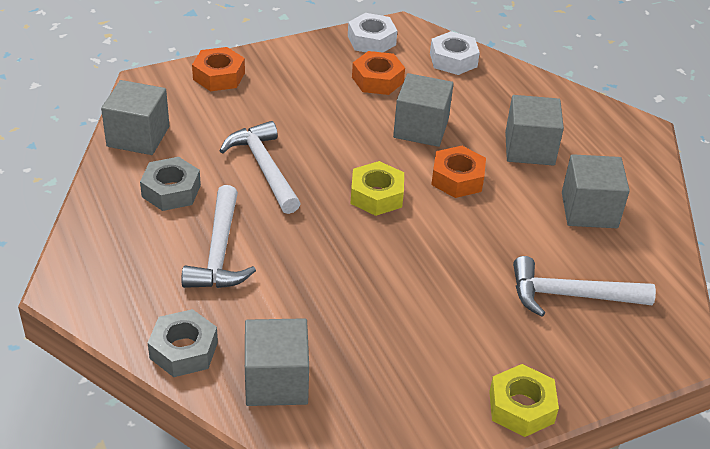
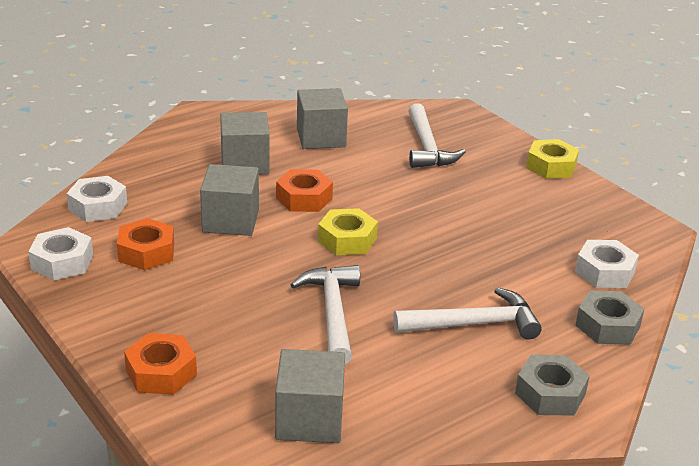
camera: 100 degrees left, 10 degrees down
(171, 191) = (398, 373): grey nut -> grey nut (550, 393)
(264, 168) = (332, 313): white hammer -> white hammer turned 120 degrees clockwise
(276, 381) = (604, 272): grey cube -> white nut

